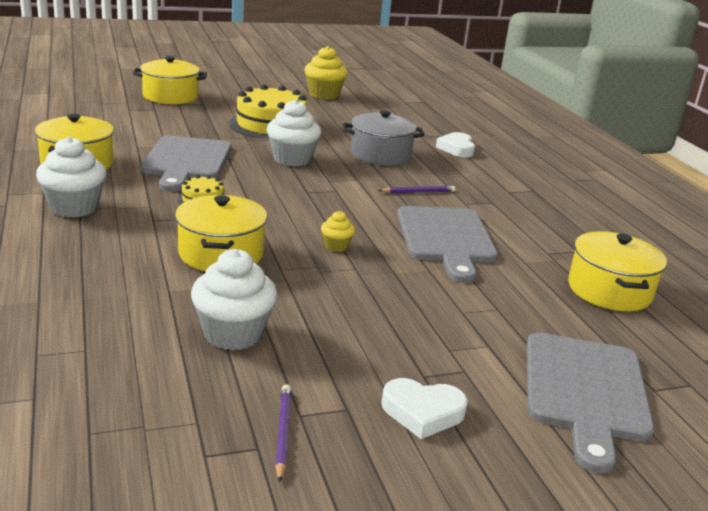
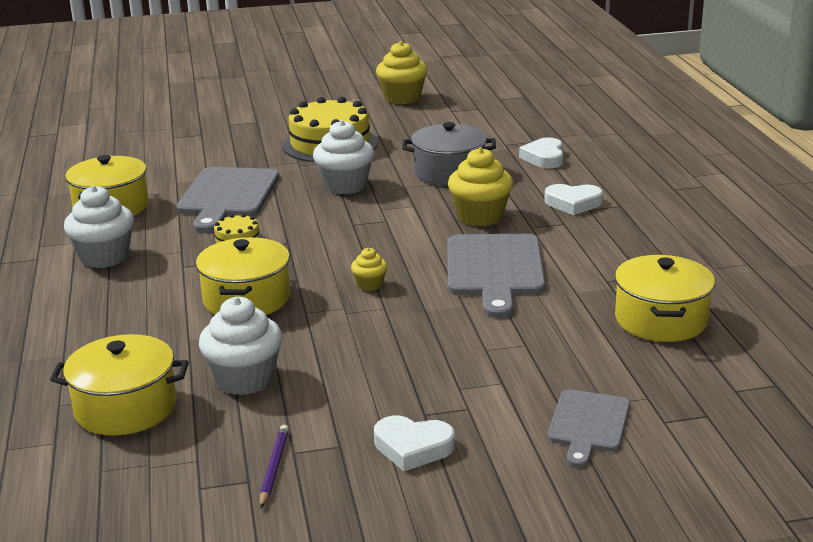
camera: 10 degrees right, 0 degrees up
(170, 96) = (221, 116): yellow pot -> yellow pot (126, 408)
(418, 192) = (480, 216): purple pencil -> yellow cupcake
(494, 186) = (573, 203): none -> white heart
(585, 391) = (588, 424): grey cutting board -> grey cutting board, size x0.60

